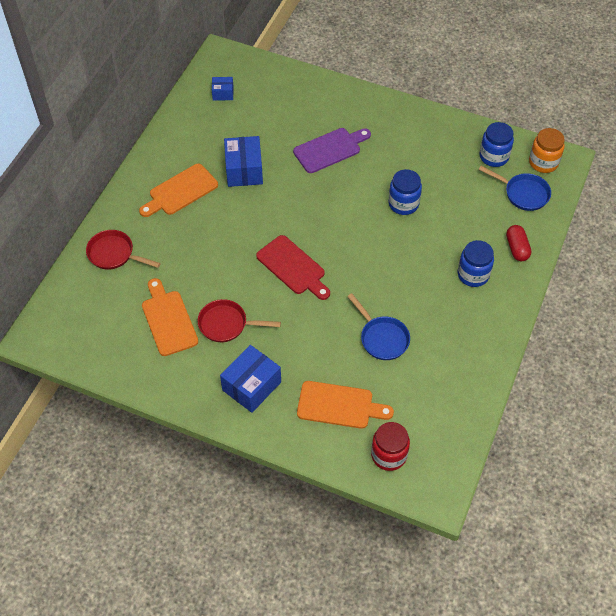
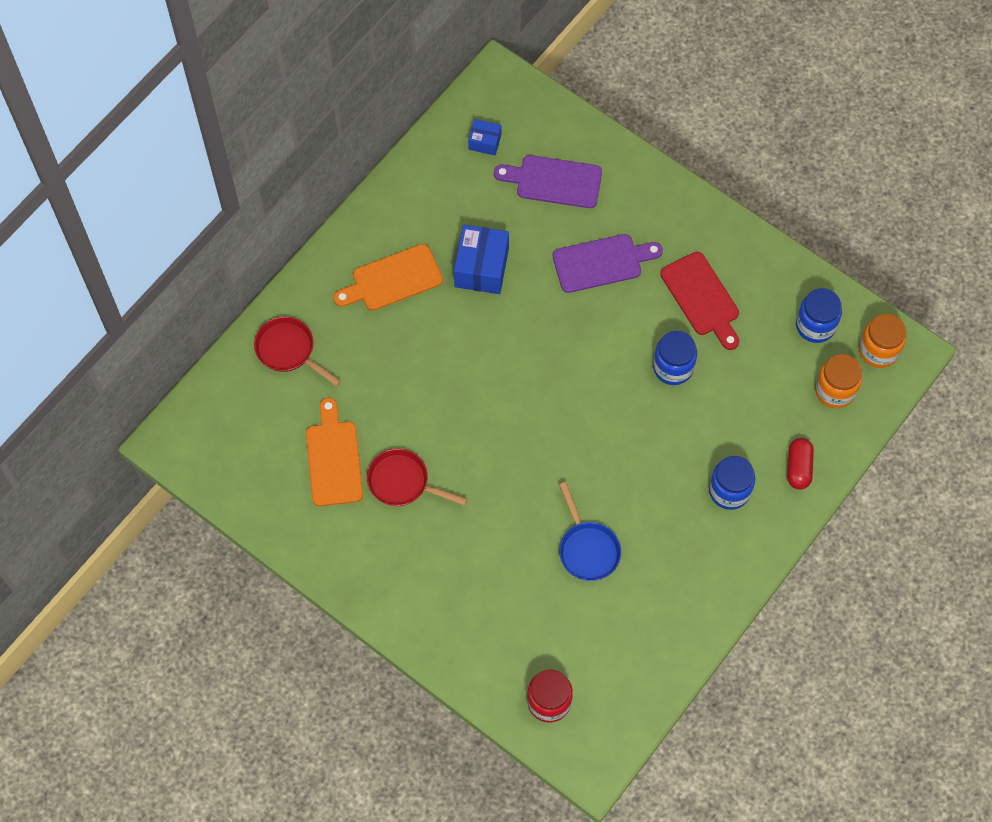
camera: 15 degrees right, 10 degrees up
(251, 386) = (411, 572): blue box -> none
(280, 107) = (554, 181): none -> purple cutting board
(293, 267) = (505, 424): red cutting board -> red cutting board (702, 298)
(339, 405) = (509, 624): orange cutting board -> none
(523, 193) = (835, 390): blue pan -> orange jar

